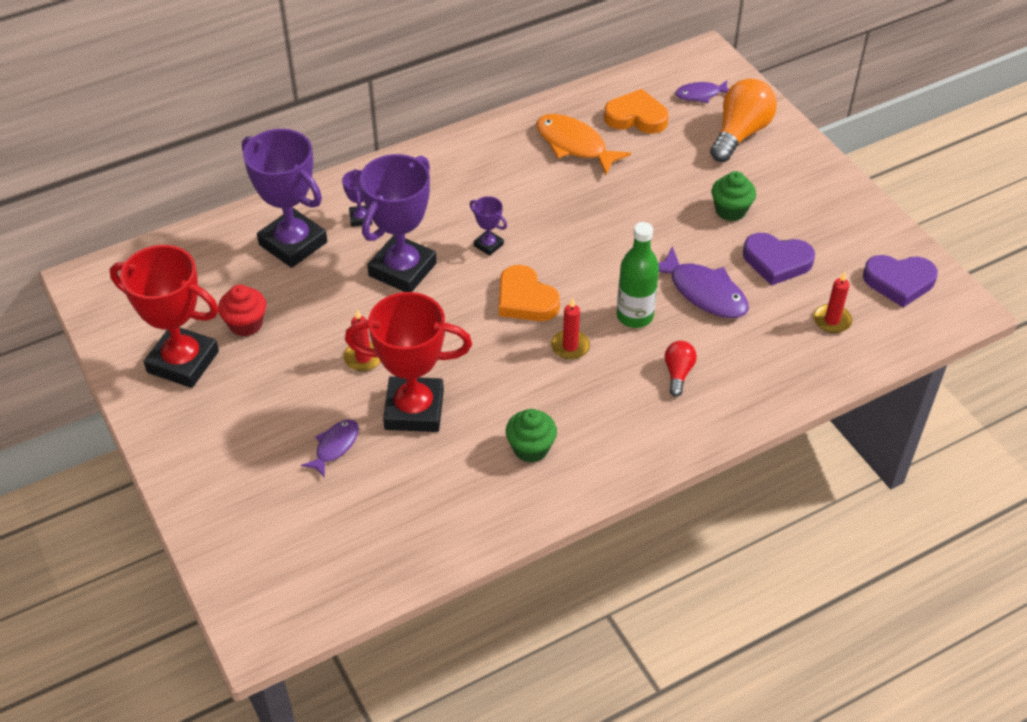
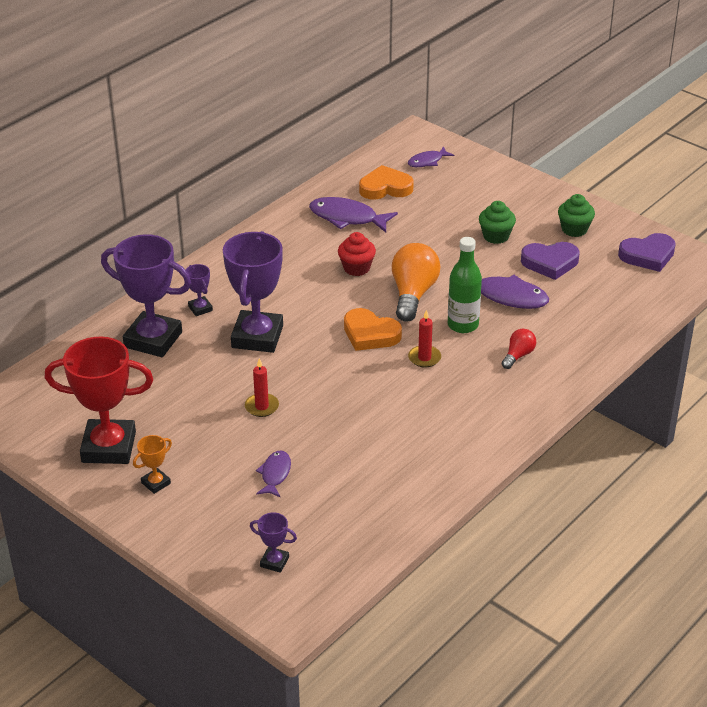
camera: 20 degrees left, 10 degrees down
(208, 420) = (156, 483): none -> orange trophy
(246, 324) = (147, 407): red cupcake -> red cupcake (356, 268)
(414, 410) = (325, 432): red trophy -> none
(488, 245) = (318, 303): purple trophy -> purple trophy (274, 562)
(531, 448) = (434, 435): green cupcake -> green cupcake (574, 229)
(574, 145) = (347, 218): orange fish -> purple fish
(678, 373) = (518, 355): red light bulb -> red light bulb turned 45 degrees clockwise
(740, 134) = (473, 182): orange light bulb -> orange light bulb (413, 294)
(832, 320) = (613, 292): red candle -> none

